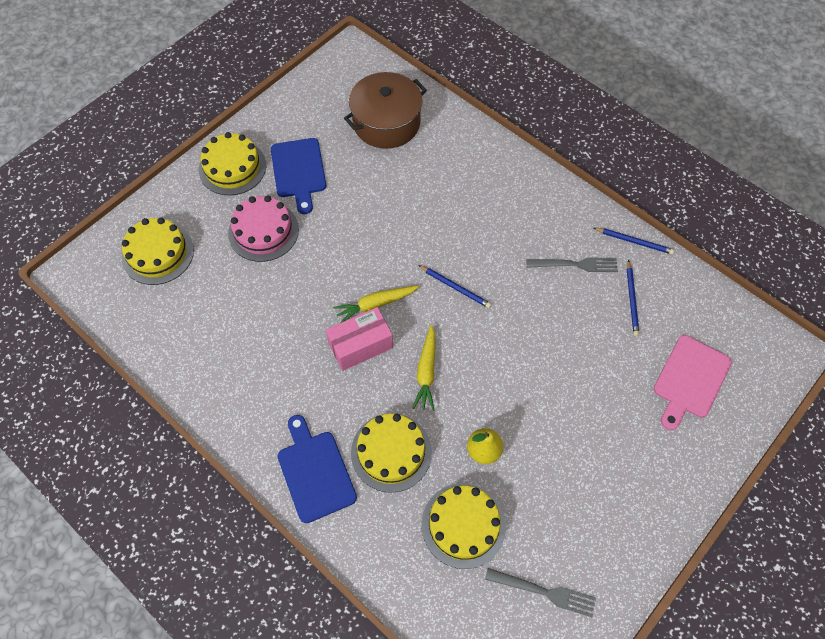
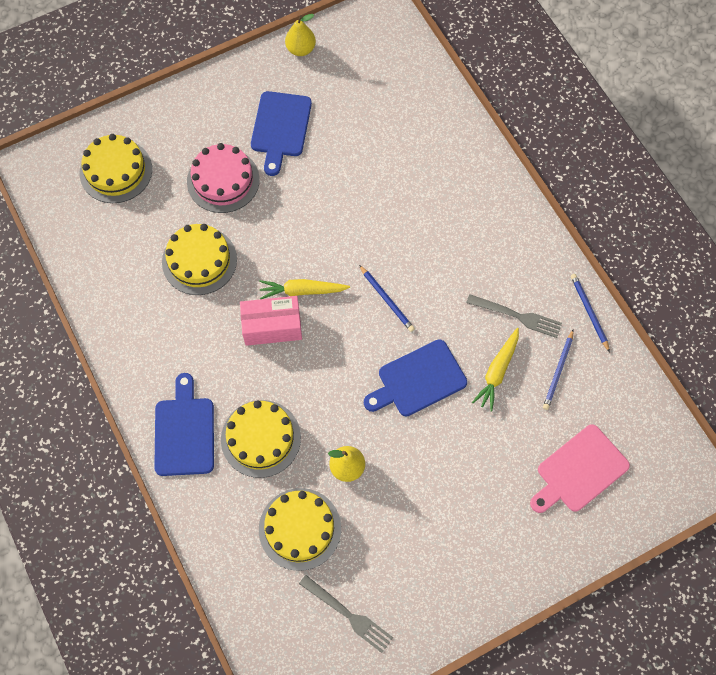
camera: 20 degrees right, 5 degrees up
(232, 167) = (217, 103): yellow cake -> yellow cake (199, 260)
(291, 102) = (301, 49): none -> yellow pear
(386, 123) = (388, 102): brown pot -> none
(426, 371) = (324, 373): yellow carrot -> yellow carrot (497, 371)
(514, 348) = (418, 380): none -> blue cutting board
(634, 241) = (589, 312): blue pencil -> blue pencil turned 150 degrees counterclockwise

